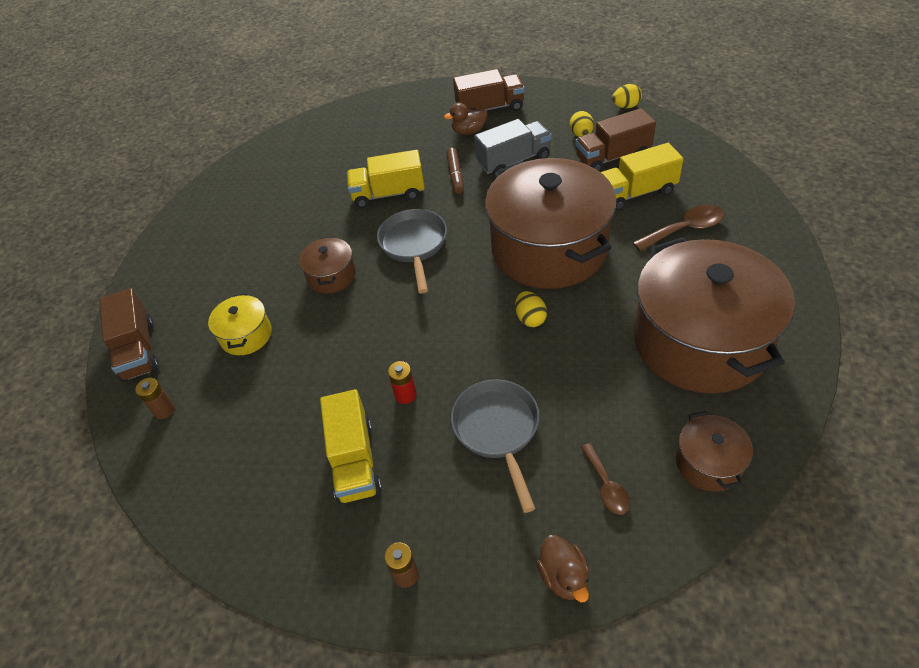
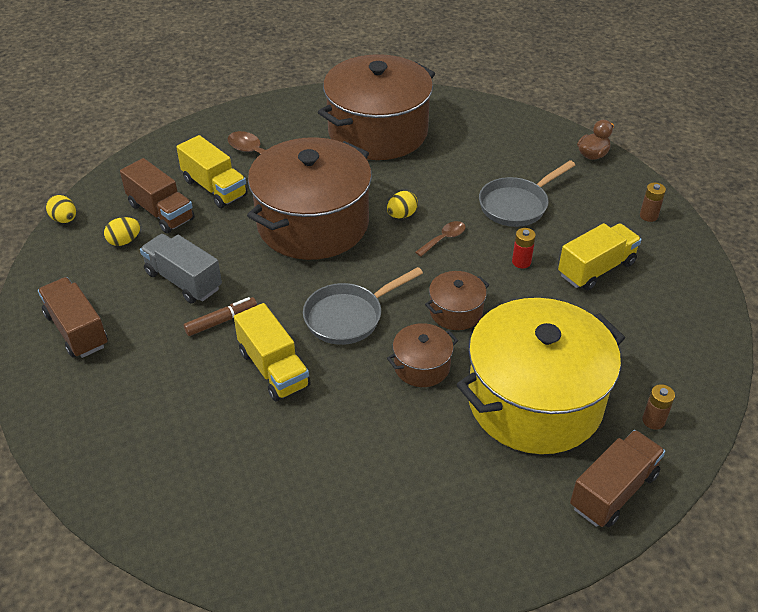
camera: 120 degrees left, 5 degrees down
(246, 335) = (534, 401): yellow pot -> yellow pot, size x2.31
(469, 131) = (132, 335): brown duck -> none
(606, 486) = (522, 151): brown spoon -> brown spoon (444, 239)
(708, 463) = (476, 117): brown pot -> brown pot (456, 311)

